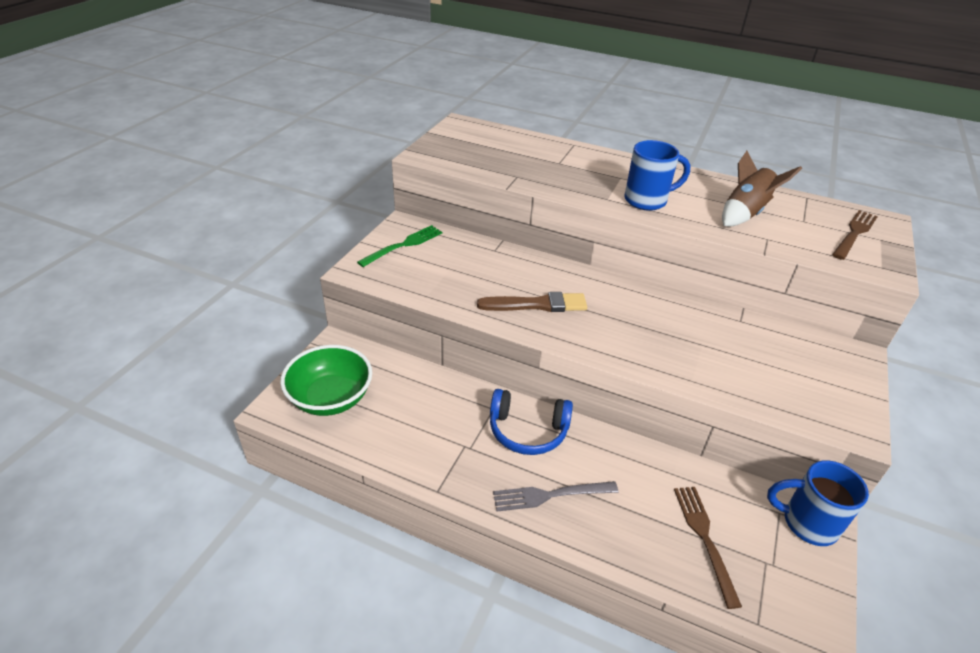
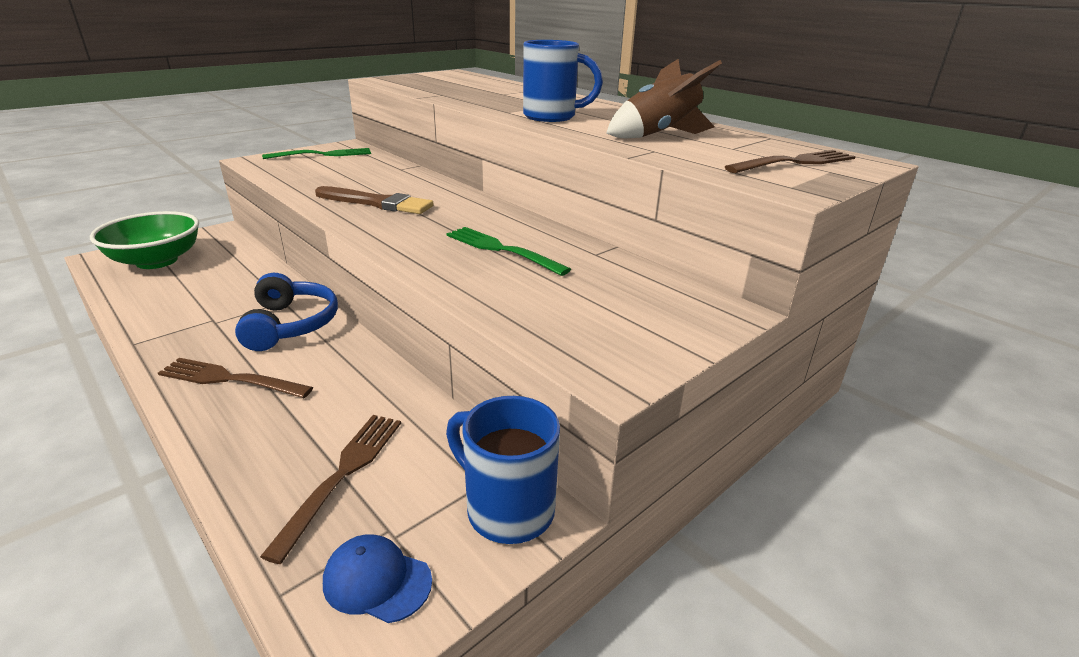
camera: 25 degrees right, 10 degrees down
(528, 430) = (290, 325): blue headphones -> blue headphones turned 135 degrees counterclockwise
(550, 495) = (230, 379): grey fork -> brown fork
(683, 335) = (502, 250): none -> green fork
(793, 593) = (377, 581): none -> blue cap

